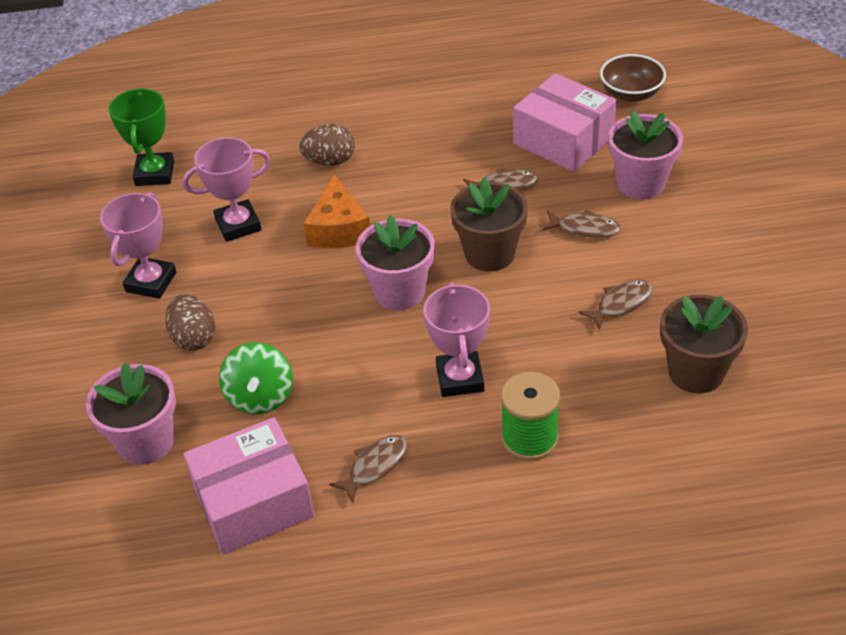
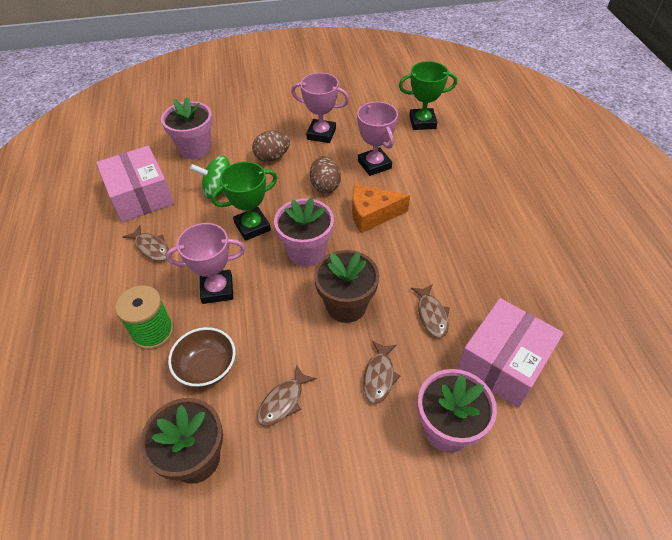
camera: 85 degrees right, 5 degrees up
(330, 161) = (447, 204): brown egg -> brown egg (325, 186)
(345, 351) = (252, 227): none -> green trophy
(621, 304) = (283, 401): brown fish -> brown fish turned 75 degrees clockwise
(631, 94) = (595, 429): brown bowl -> brown bowl (207, 367)

